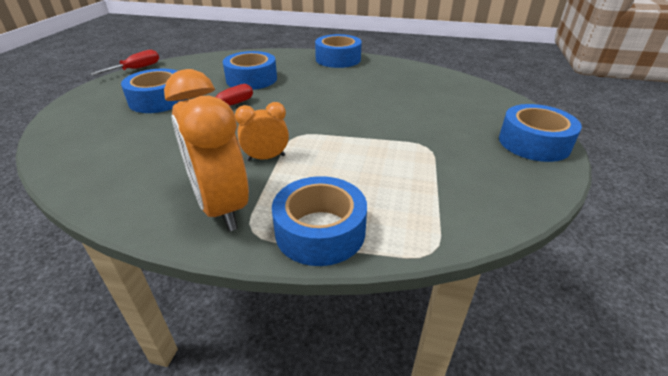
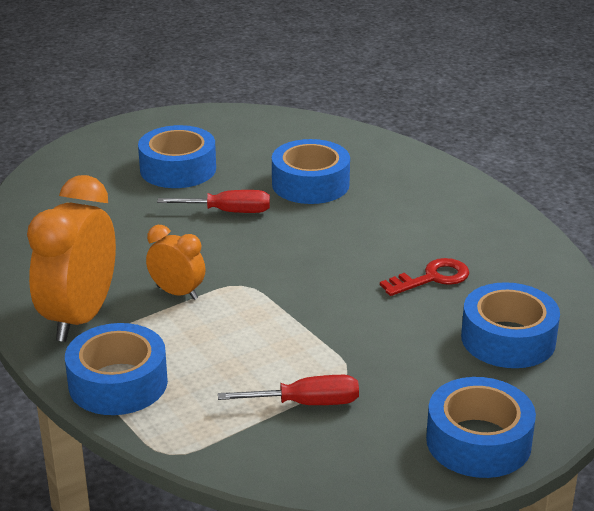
camera: 45 degrees right, 5 degrees down
(136, 69) = (212, 110): red screwdriver -> red screwdriver (307, 403)
(338, 59) = (471, 200): blue tape -> blue tape (508, 339)
(380, 91) = (432, 278): none -> red key

